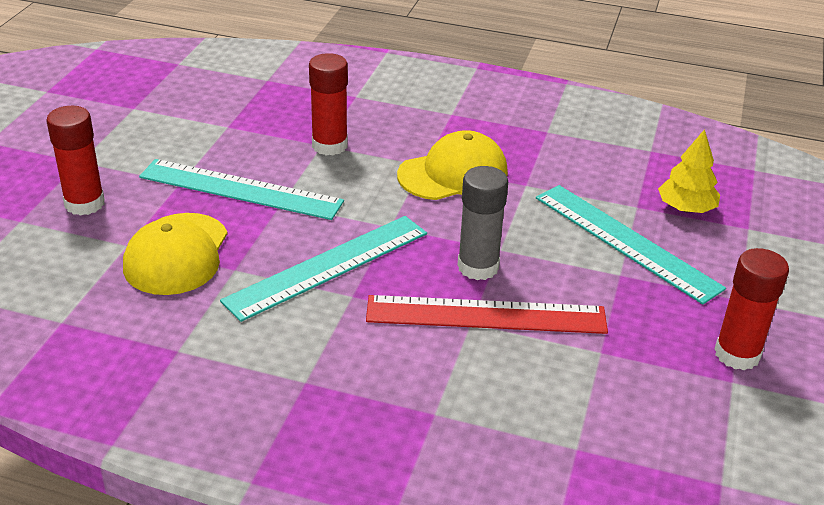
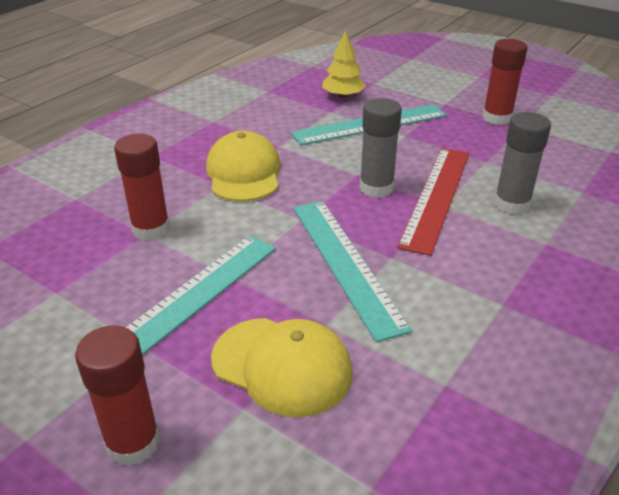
camera: 70 degrees left, 0 degrees up
(505, 380) = (511, 204): none -> grey glue stick

